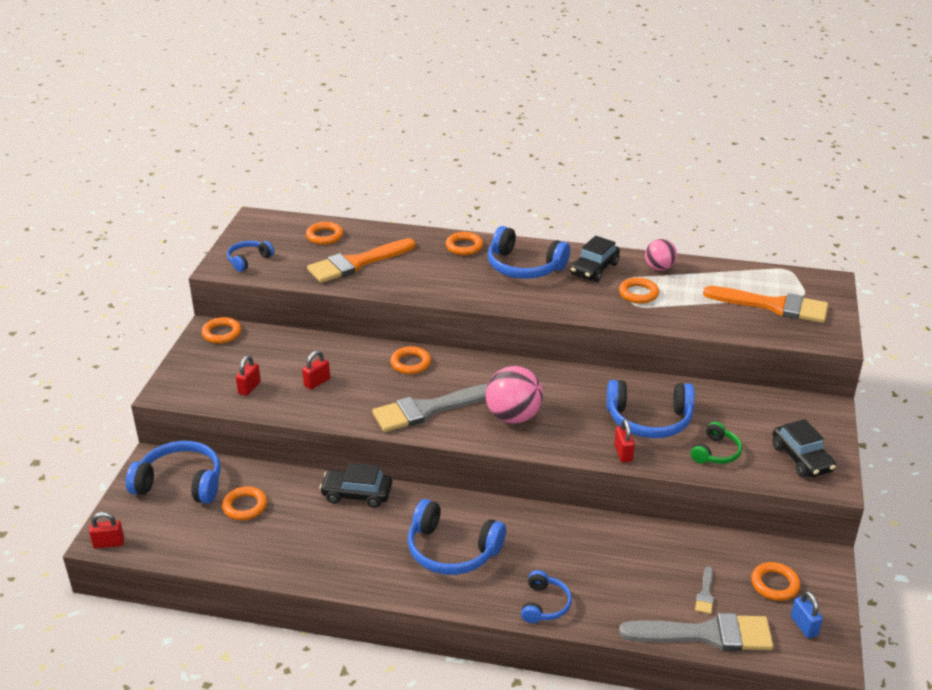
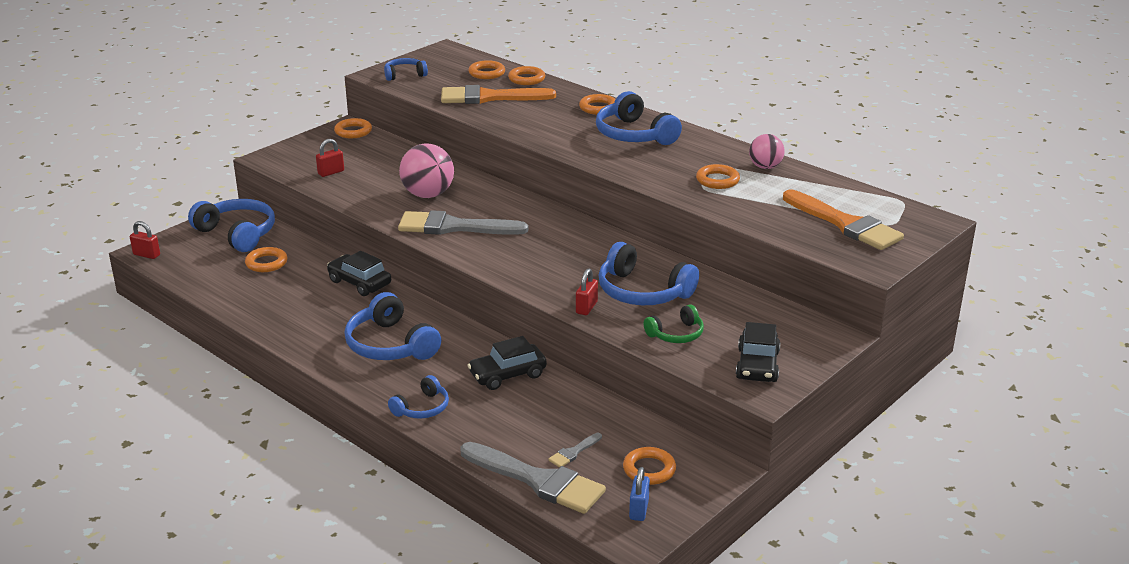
camera: 30 degrees right, 5 degrees down
(317, 382) = (387, 183): red padlock -> none
(410, 363) = (479, 192): orange ring -> orange ring (526, 79)
(513, 416) = (521, 253): pink ball -> pink ball (428, 195)
(594, 269) = (699, 152): black car -> black car (507, 375)

